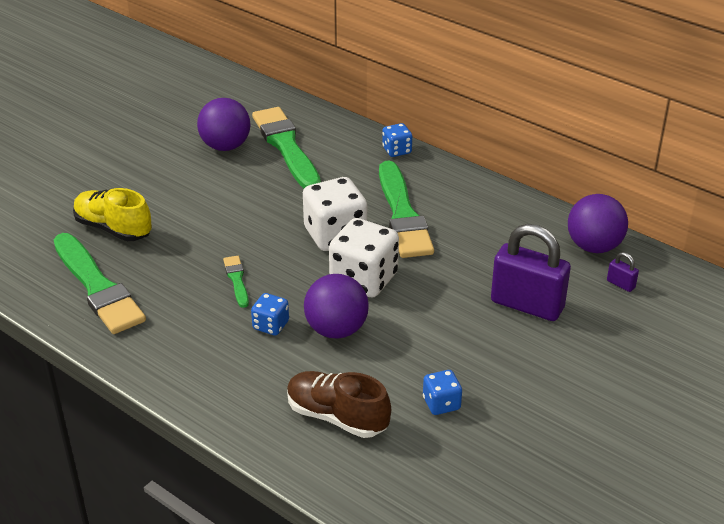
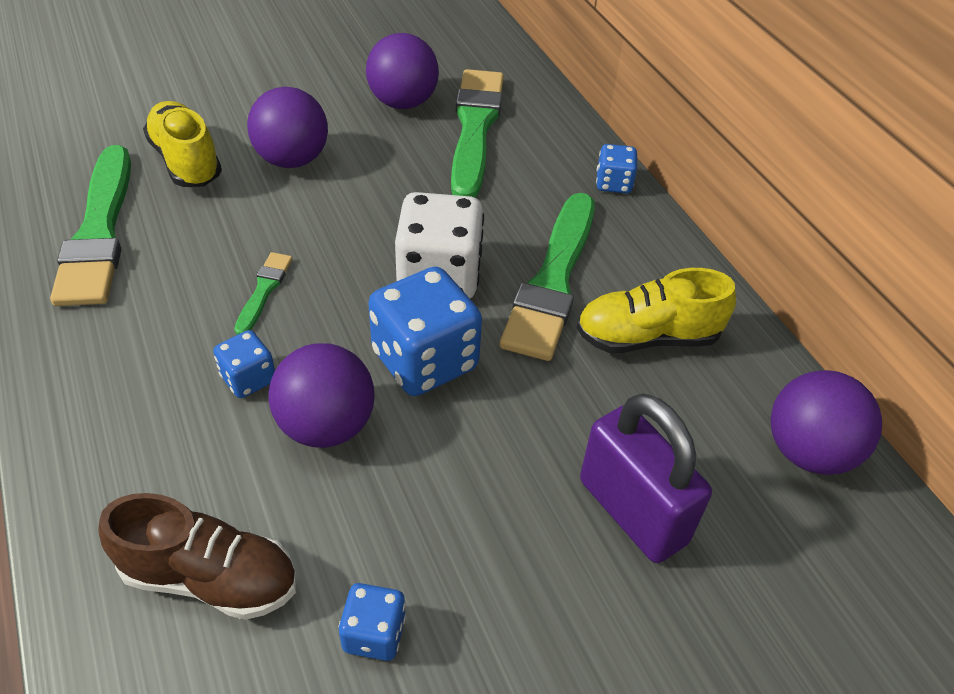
camera: 25 degrees right, 10 degrees up
(184, 204) = (292, 159): none -> purple ball
(337, 417) = (210, 578): brown shoe -> brown shoe turned 135 degrees clockwise
(364, 279) = (425, 360): white dice -> blue dice
(476, 224) = (647, 337): none -> yellow shoe
(620, 284) = (812, 542): purple padlock -> none

